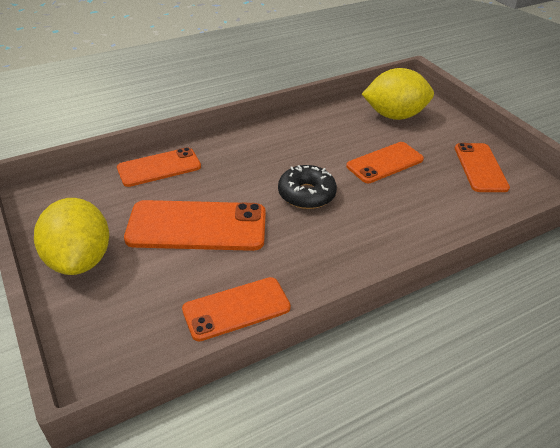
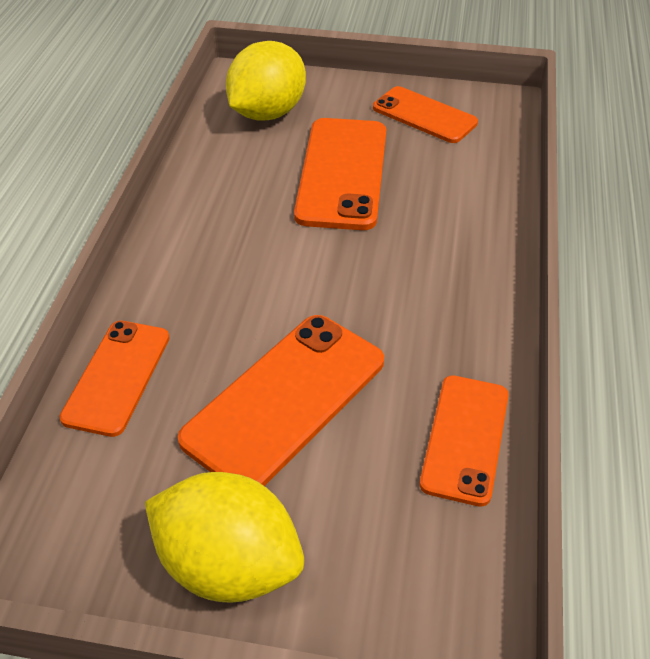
camera: 50 degrees left, 5 degrees up
(306, 194) = (329, 267): black donut -> none
(385, 163) = (342, 173): orange phone -> orange phone, size x1.53

